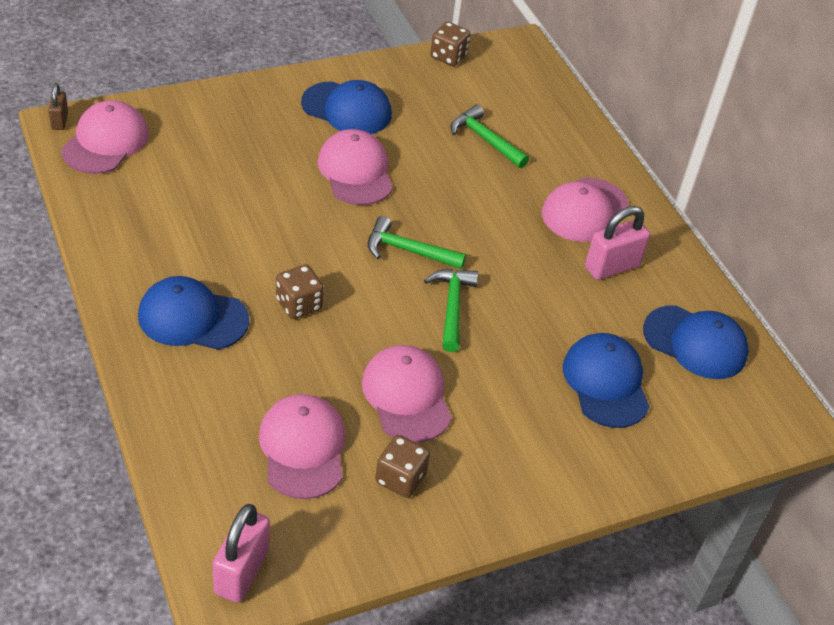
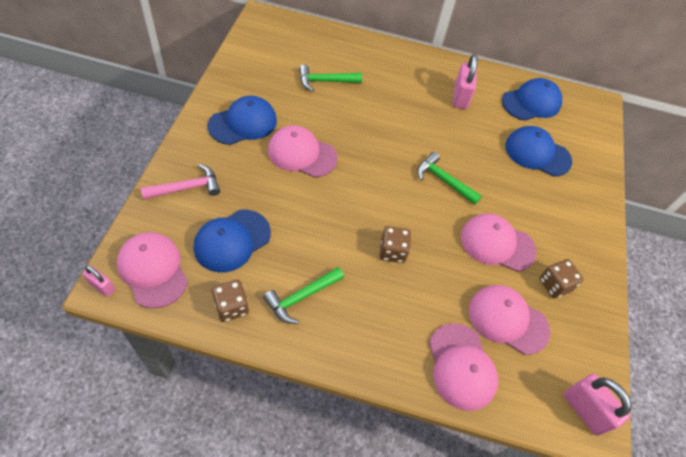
camera: 55 degrees left, 10 degrees up
(59, 121) = (102, 286): brown padlock -> pink padlock
(192, 318) = (364, 316): blue cap -> blue cap (232, 240)
(220, 114) = (186, 188): none -> pink hammer
(408, 251) = (386, 172): green hammer -> green hammer (302, 297)
(448, 56) = (241, 50): brown dice -> brown dice (231, 307)
(584, 210) = (412, 80): pink cap -> pink cap (461, 366)

